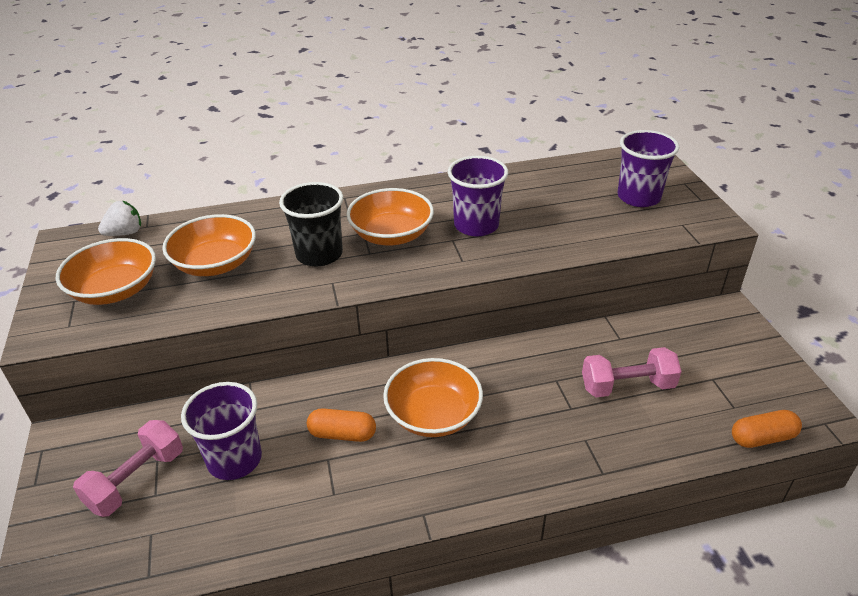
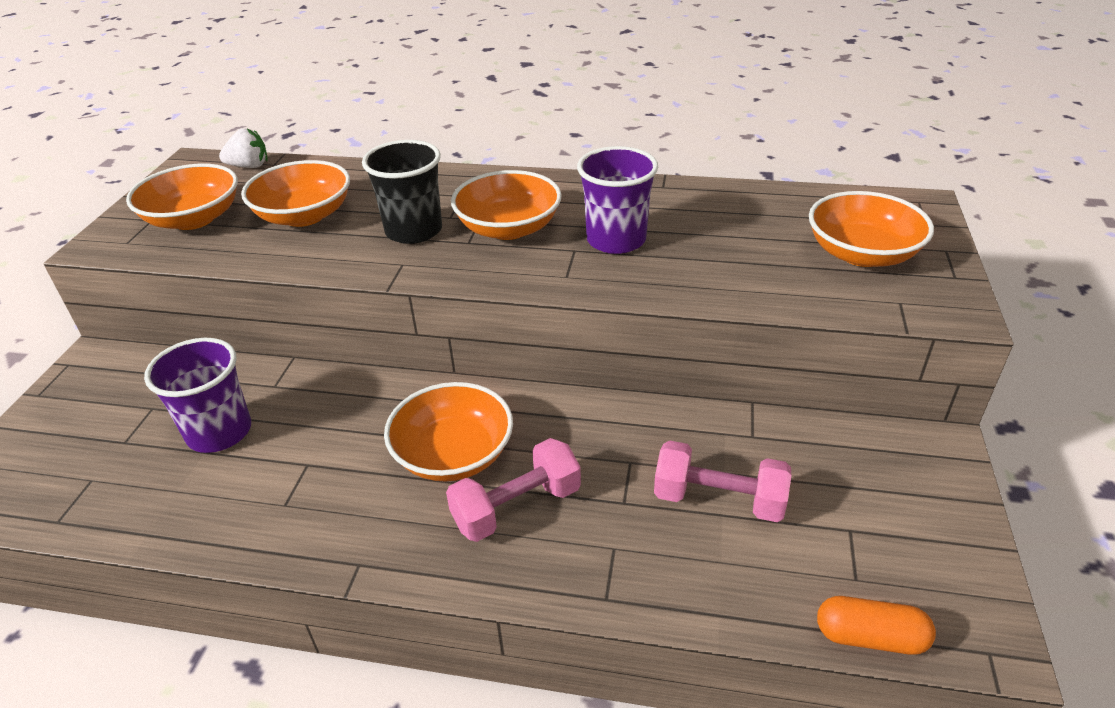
camera: 25 degrees right, 0 degrees up
(136, 480) = (120, 421): pink dumbbell -> pink dumbbell (517, 507)
(342, 434) = (342, 442): orange capsule -> none
(638, 197) = (862, 254): purple cup -> orange bowl

